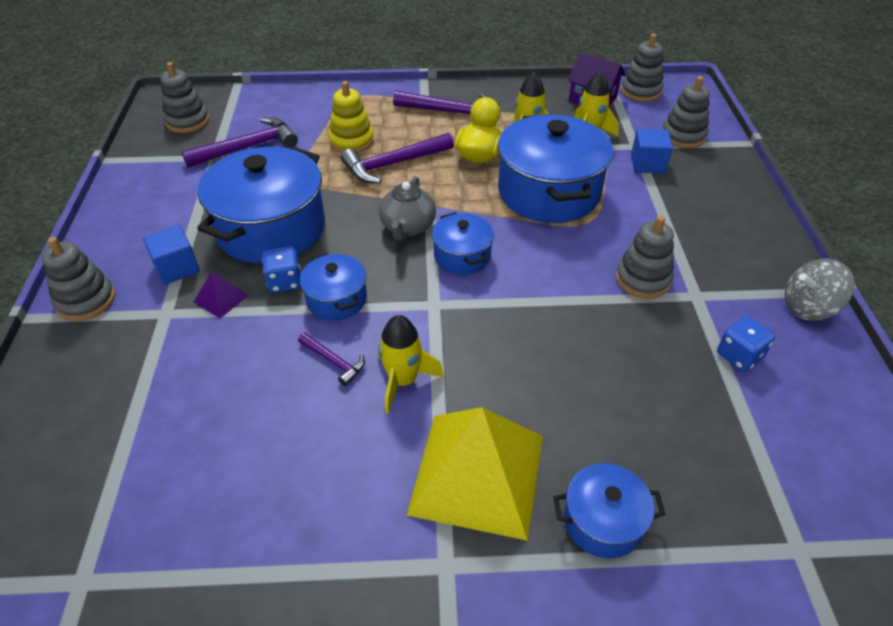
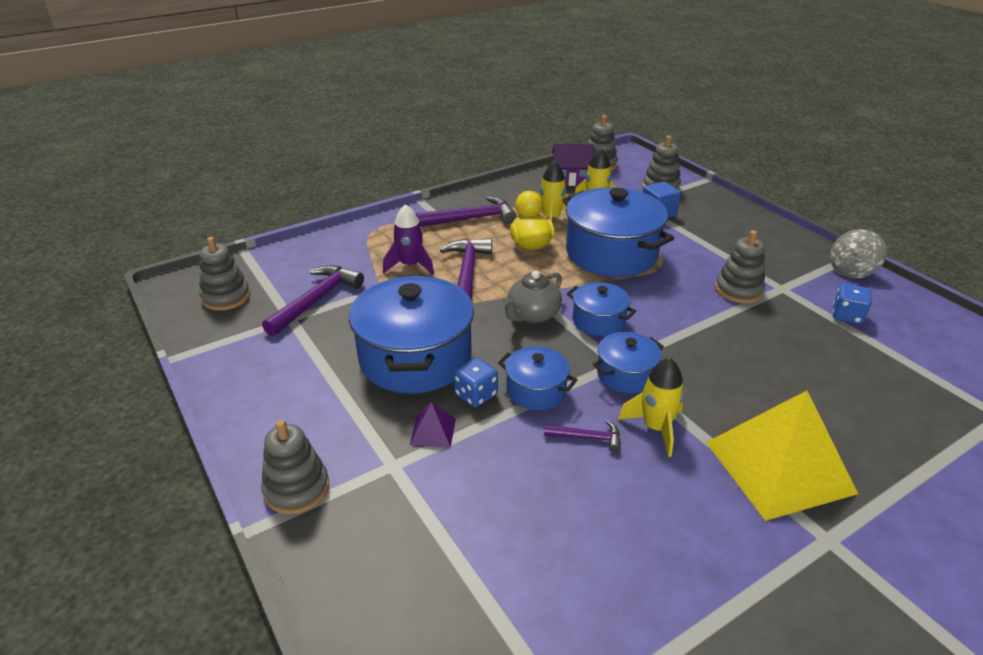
camera: 30 degrees left, 10 degrees down
(177, 268) = (361, 423): blue cube -> none
(351, 141) = (410, 265): yellow stacking toy -> purple rocket
(393, 164) = (467, 272): purple hammer -> purple hammer turned 150 degrees clockwise
(408, 227) = (532, 315): grey teapot -> grey teapot turned 60 degrees clockwise
(602, 521) = (887, 457): blue pot -> blue pot (625, 375)

